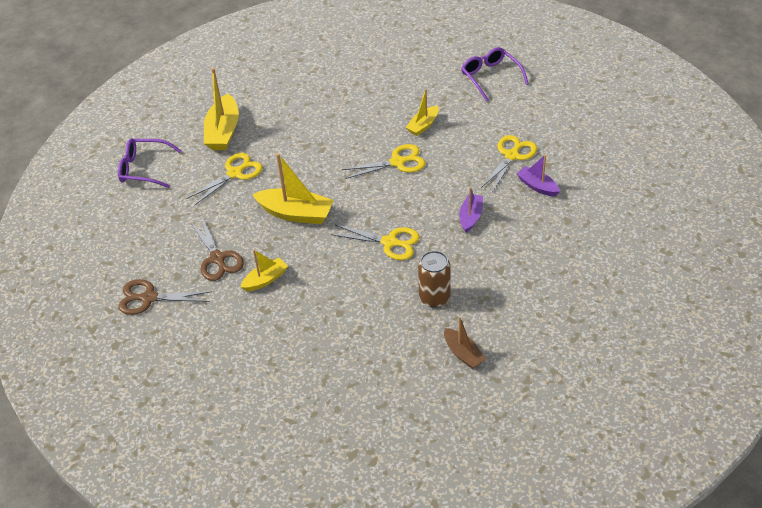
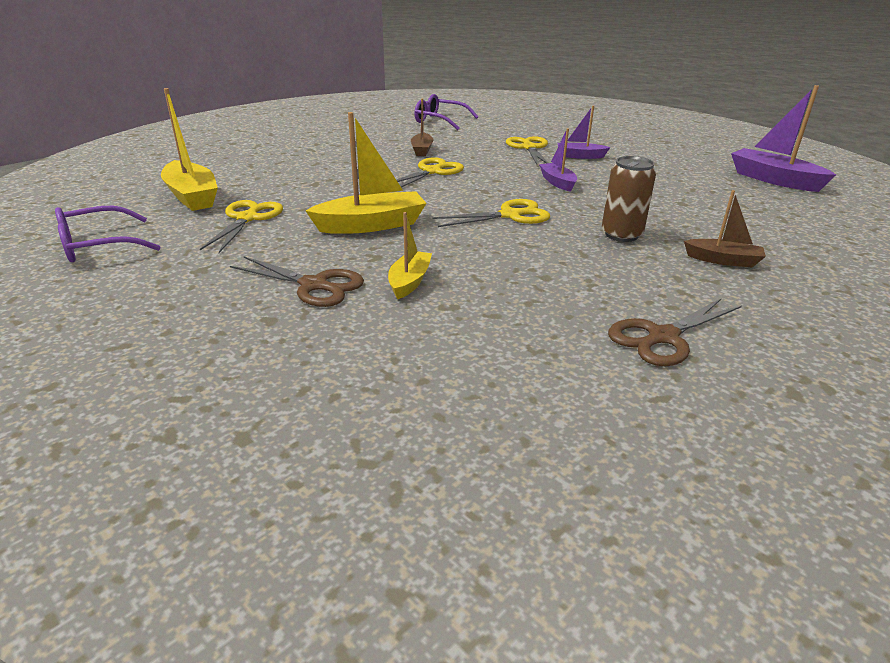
camera: 40 degrees left, 15 degrees down
(149, 298) = (246, 357): brown scissors -> brown scissors (662, 337)
(423, 125) = (422, 150): yellow boat -> brown boat
(652, 291) = (774, 180): none -> purple boat

